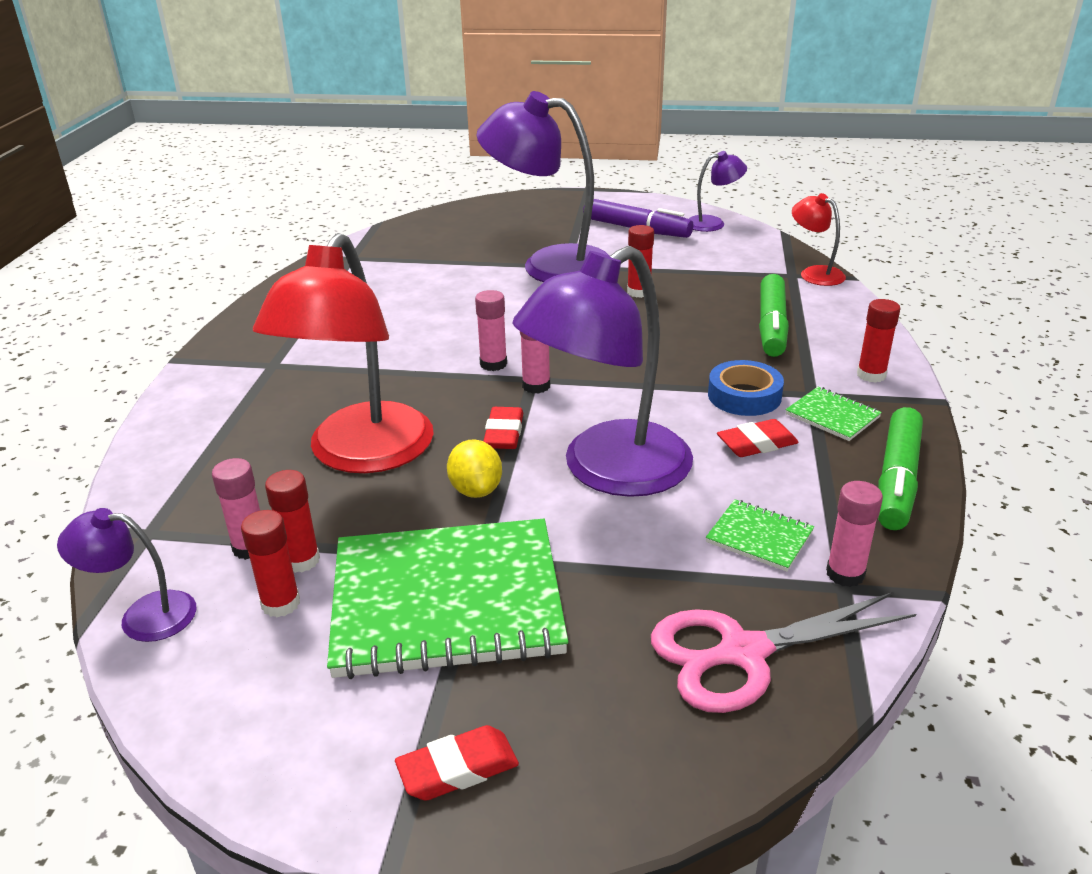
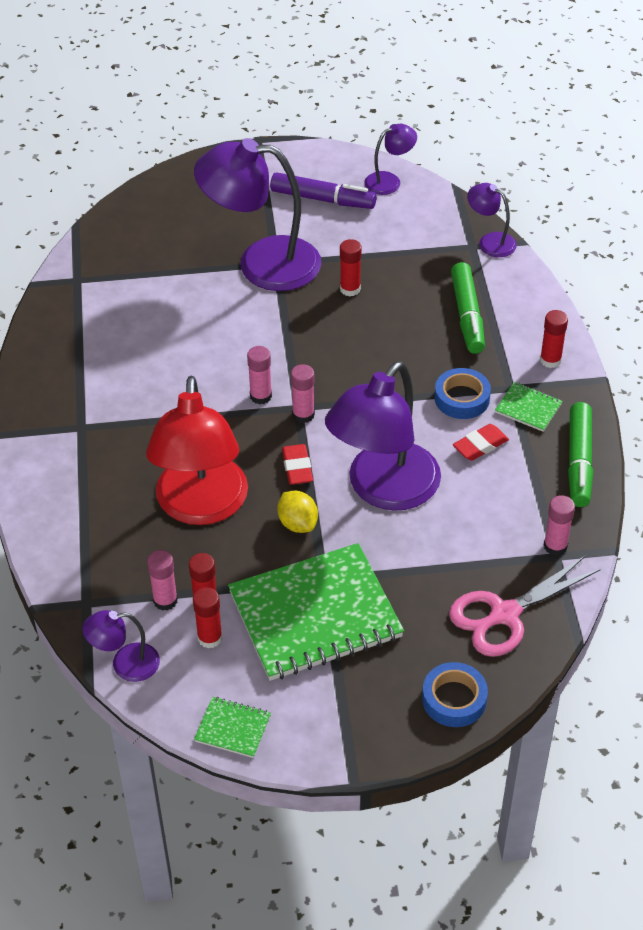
camera: 15 degrees left, 15 degrees up
(458, 769) = (366, 718): red eraser -> none
(620, 769) = (454, 699): none -> blue tape
(759, 537) = (497, 527): green notebook -> green notebook (233, 728)
(814, 273) = (490, 241): red lamp -> purple lamp

